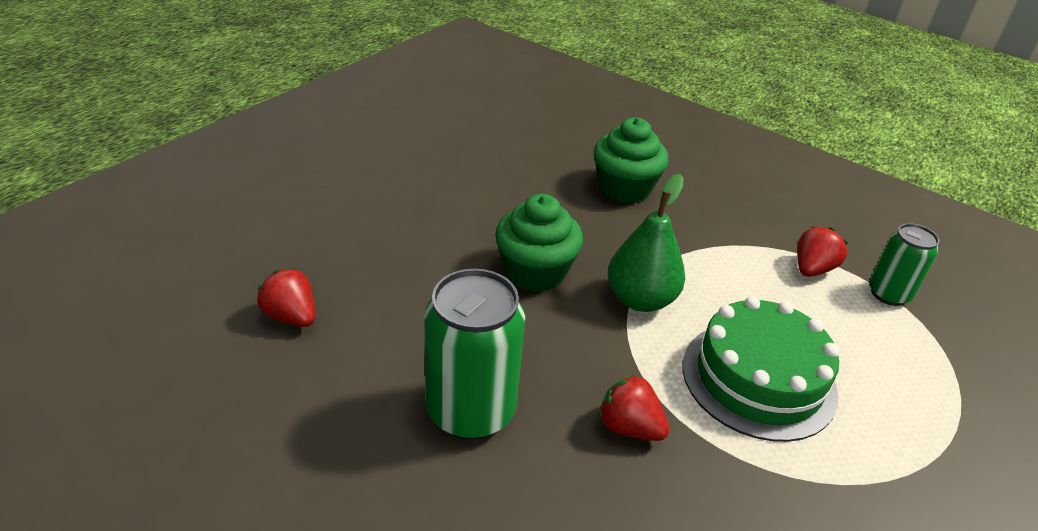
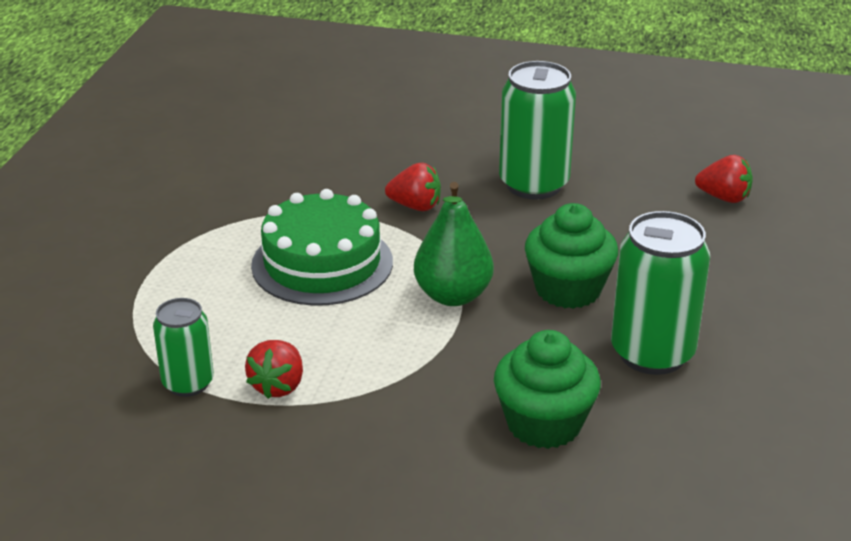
camera: 160 degrees right, 5 degrees down
(514, 205) = (652, 353): none -> green can

